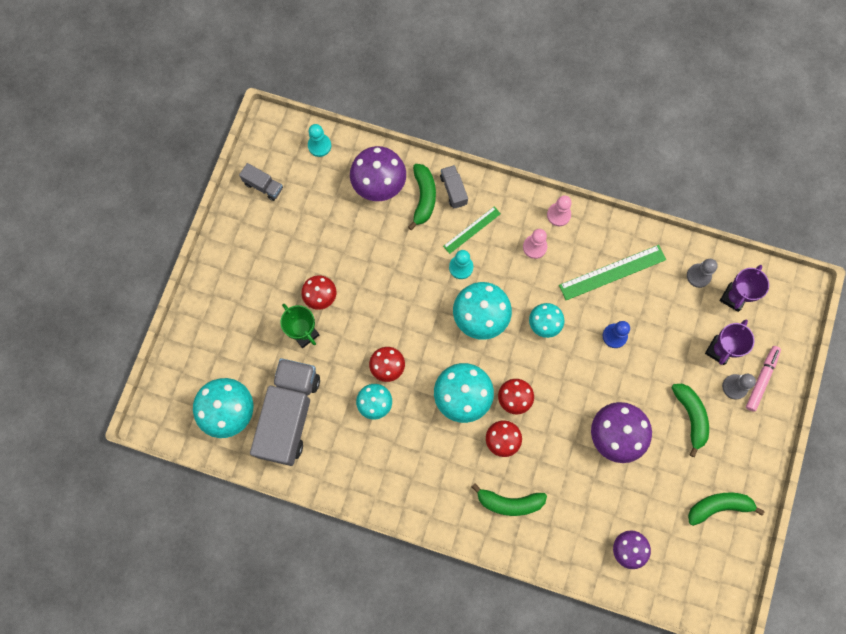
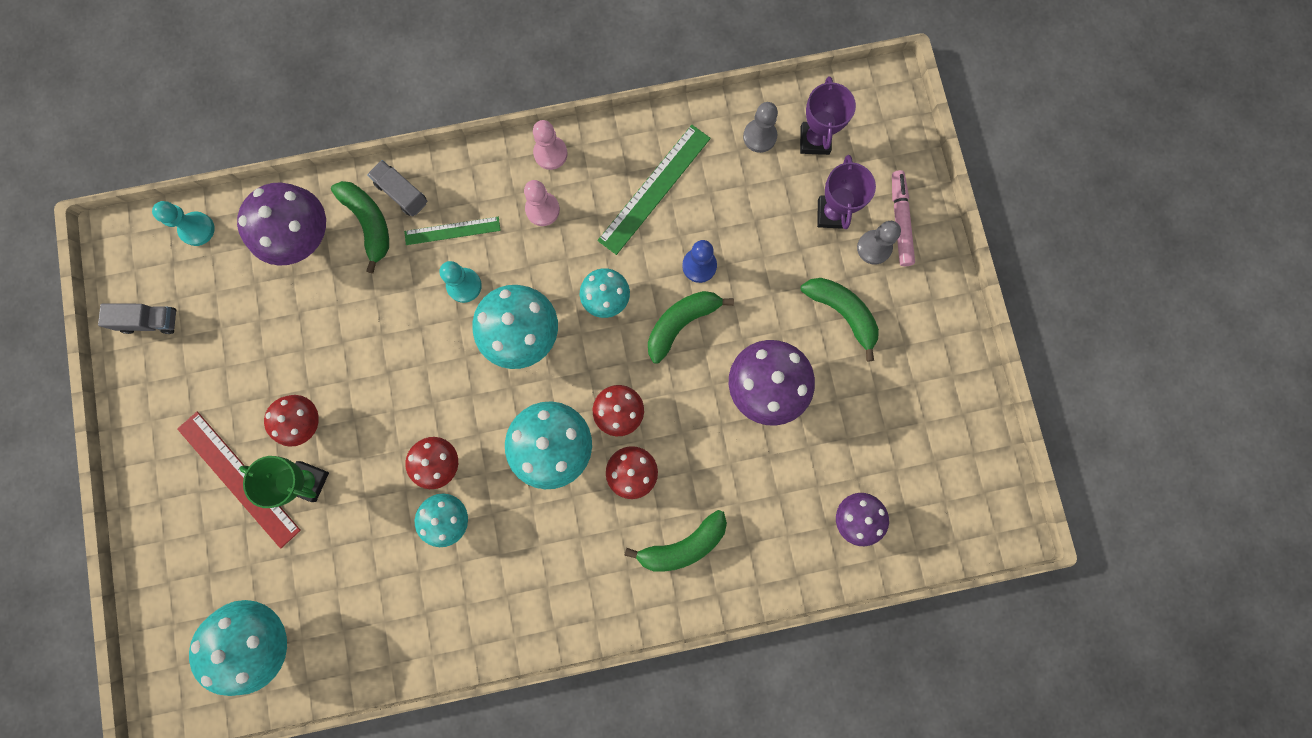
camera: 30 degrees left, 5 degrees up
(265, 309) = (239, 479): none -> red ruler
(289, 415) = (345, 597): grey truck -> none
(472, 230) = (452, 231): green ruler -> green ruler turned 60 degrees clockwise
(718, 506) = (933, 403): green banana -> green banana (681, 324)

